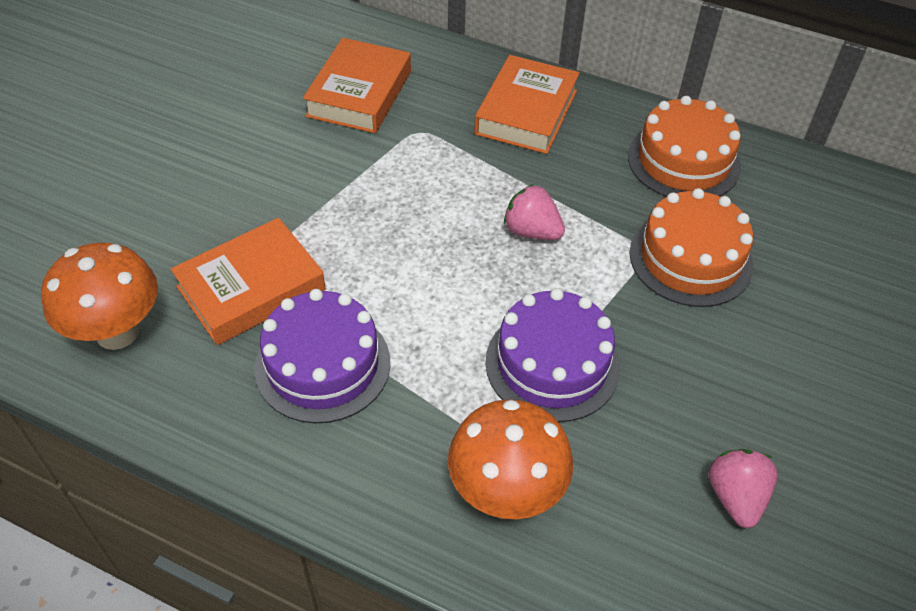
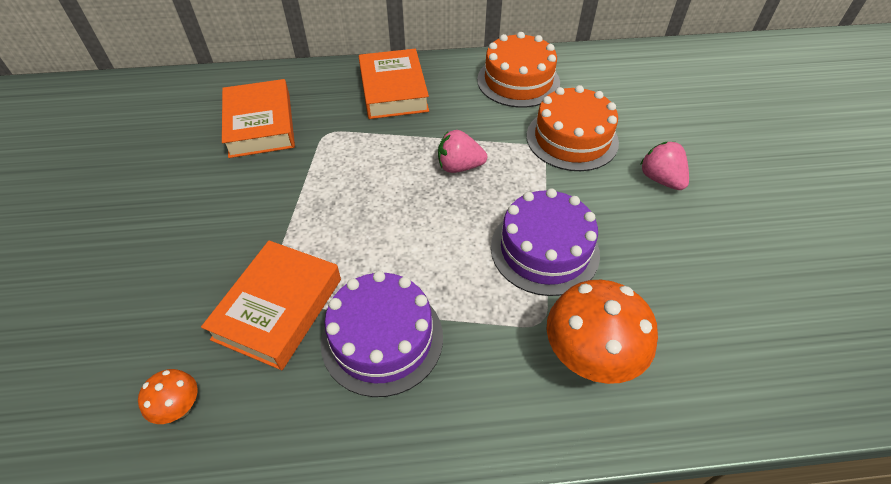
camera: 30 degrees left, 0 degrees up
(117, 332) = (180, 408): orange mushroom -> orange mushroom, size x0.50
(735, 497) = (723, 277): pink strawberry -> pink strawberry (660, 179)

